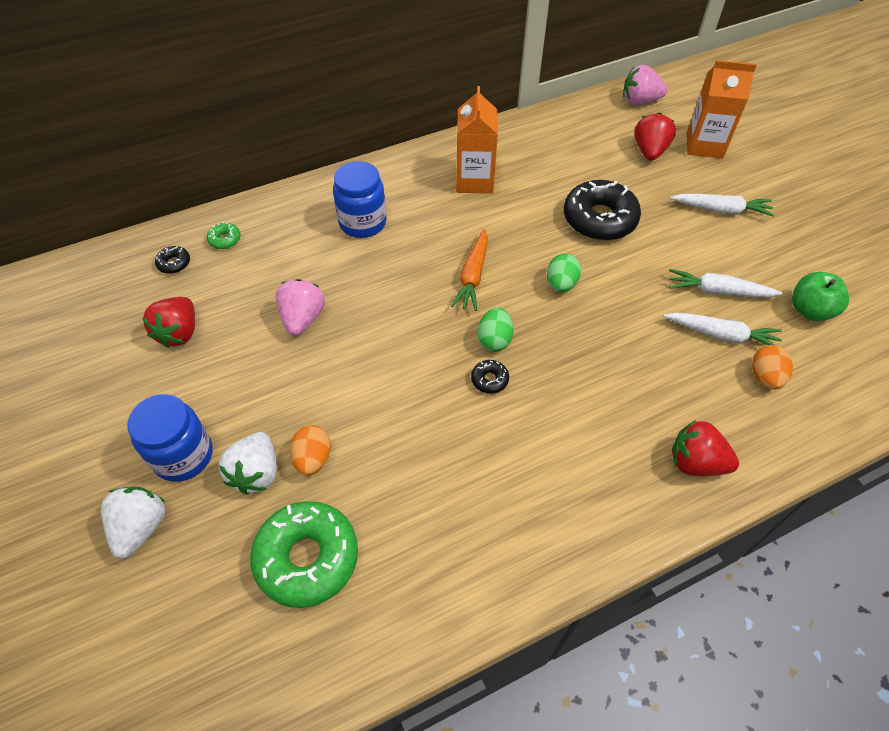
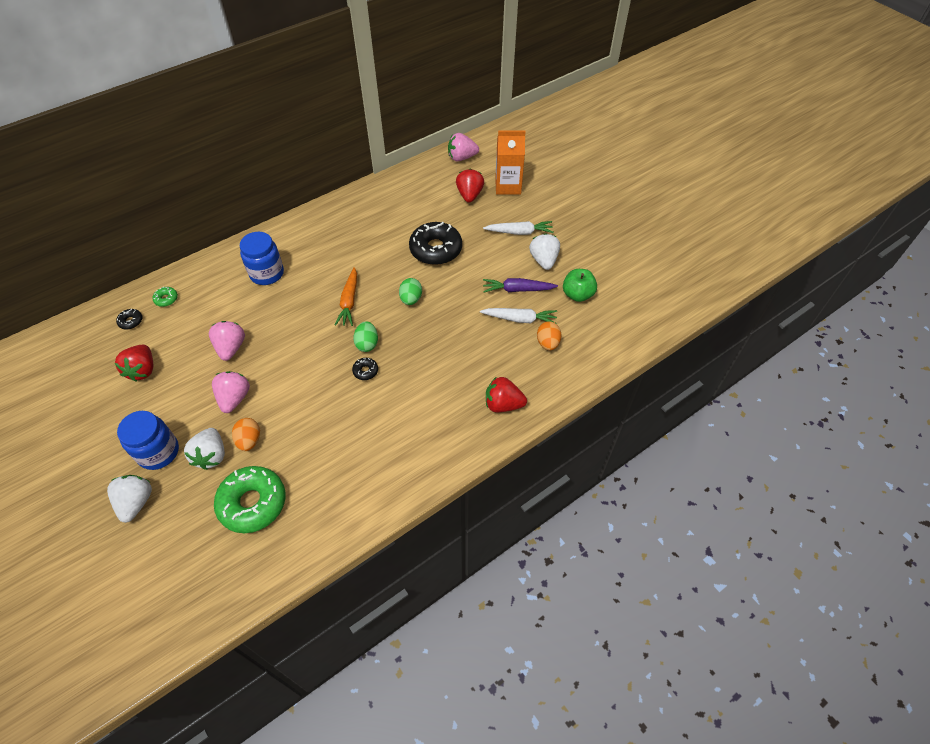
camera: 10 degrees left, 0 degrees up
(299, 392) = (234, 398): none -> pink strawberry
(474, 181) = (345, 232): orange carton -> none
(718, 291) = (517, 290): white carrot -> purple carrot
(757, 254) = (543, 260): none -> white strawberry

